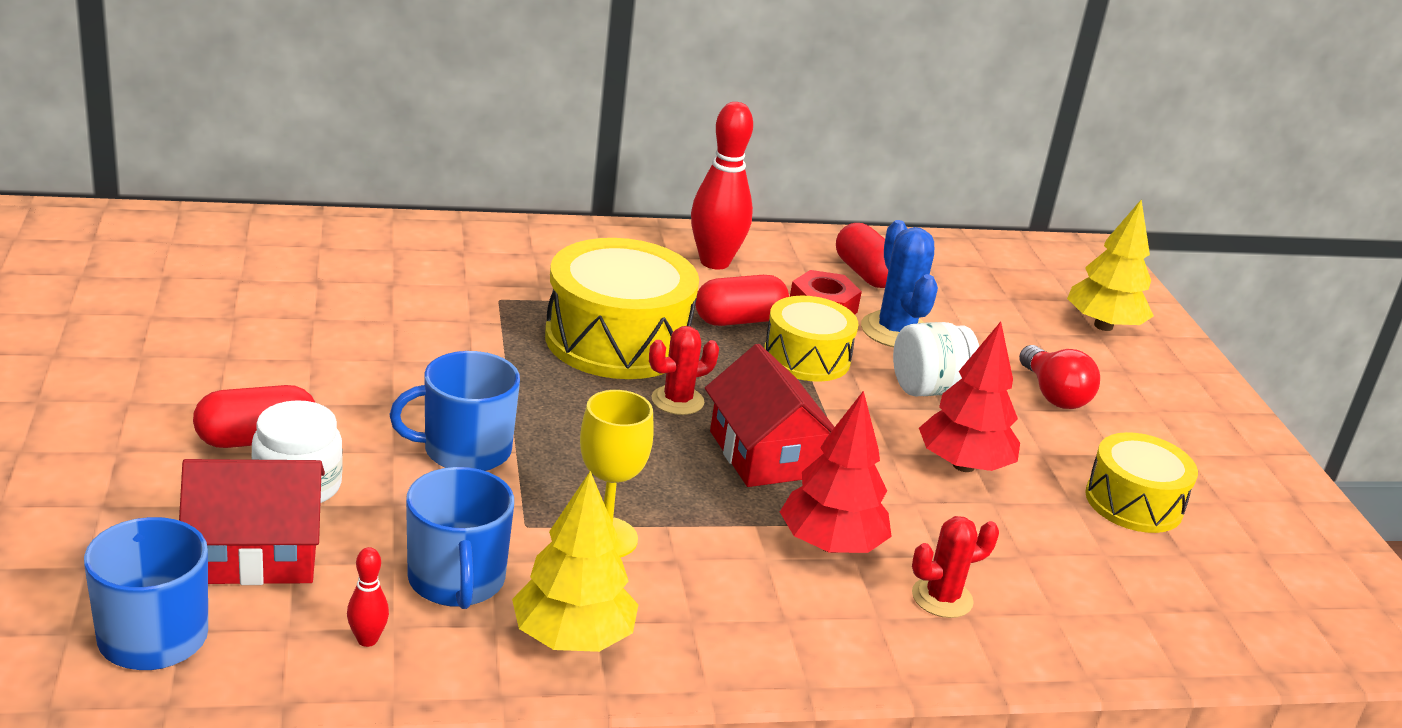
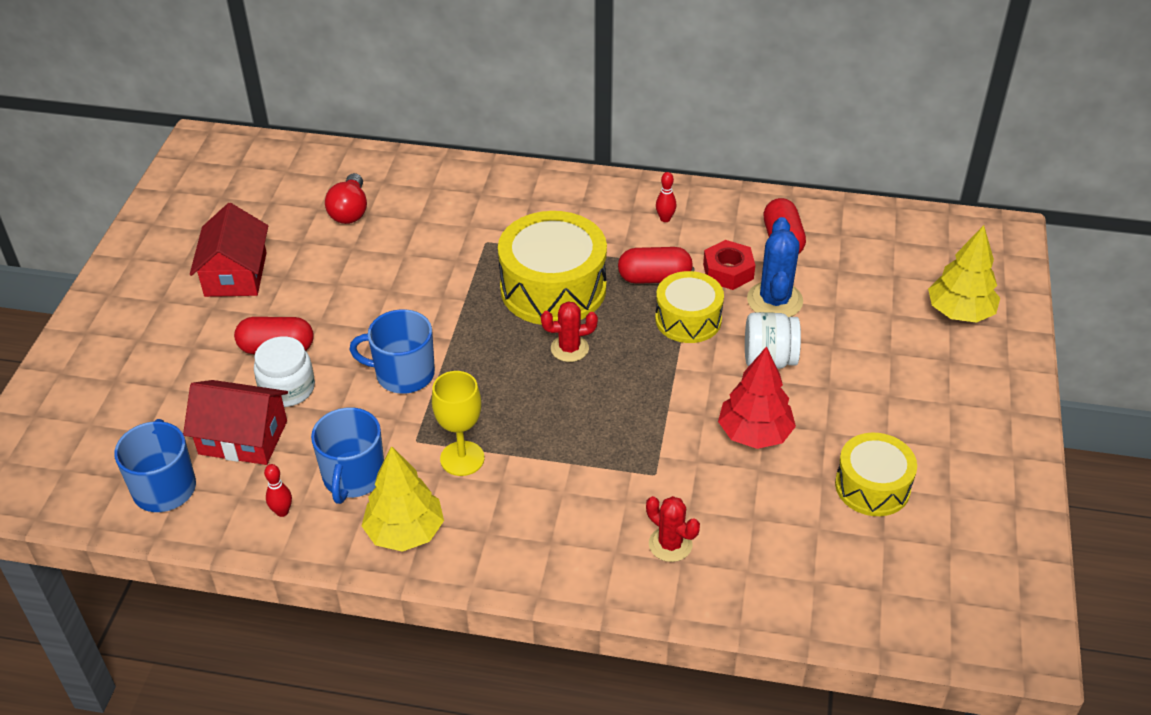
camera: 25 degrees right, 15 degrees up
(714, 262) = (665, 219): red bowling pin -> red bowling pin, size x0.44
(765, 454) = (608, 404): red house -> red house (236, 274)
(831, 545) = (614, 488): red tree -> none
(942, 598) = (670, 544): red cactus -> red cactus turned 45 degrees clockwise
(1053, 395) = (870, 377): red light bulb -> red light bulb (350, 211)

